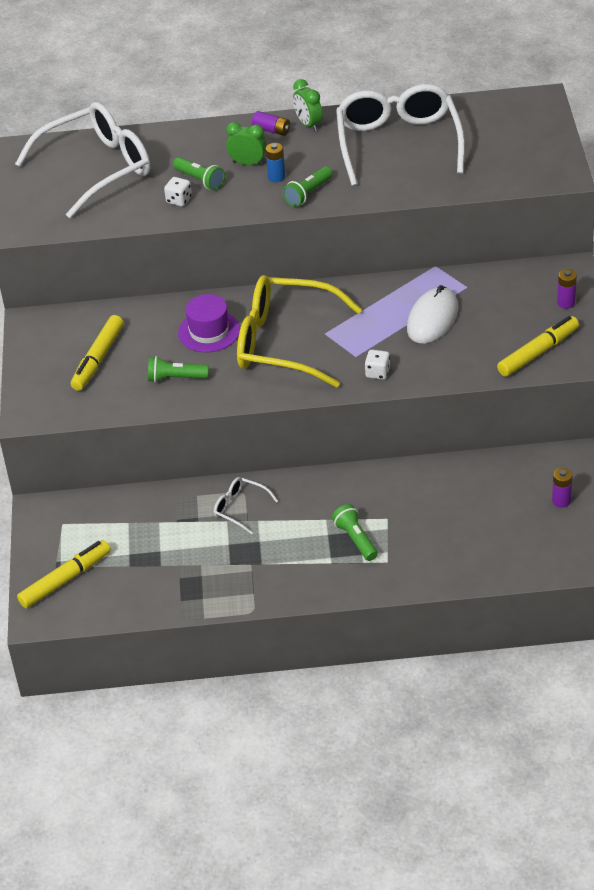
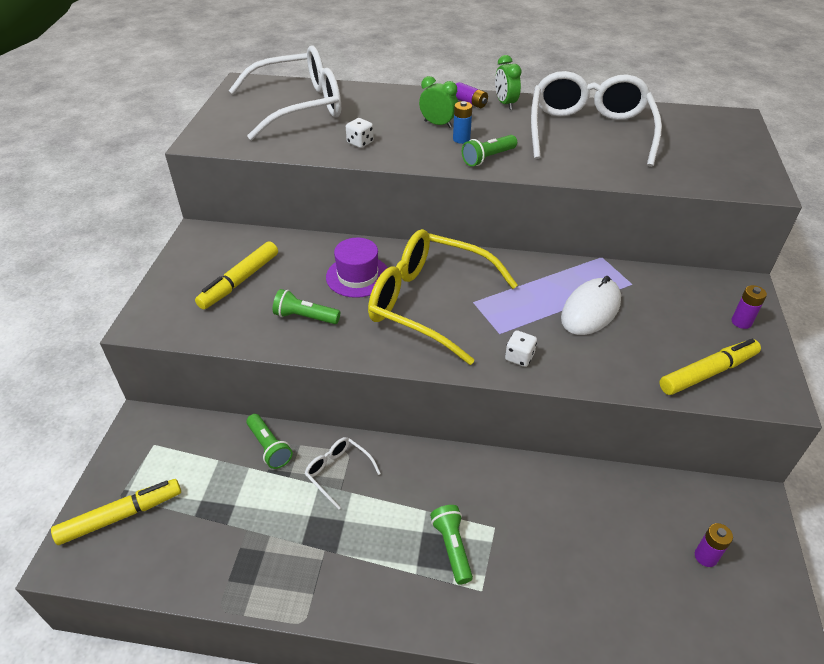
camera: 10 degrees right, 0 degrees up
(200, 180) = (387, 130): green flashlight -> green flashlight (269, 447)

